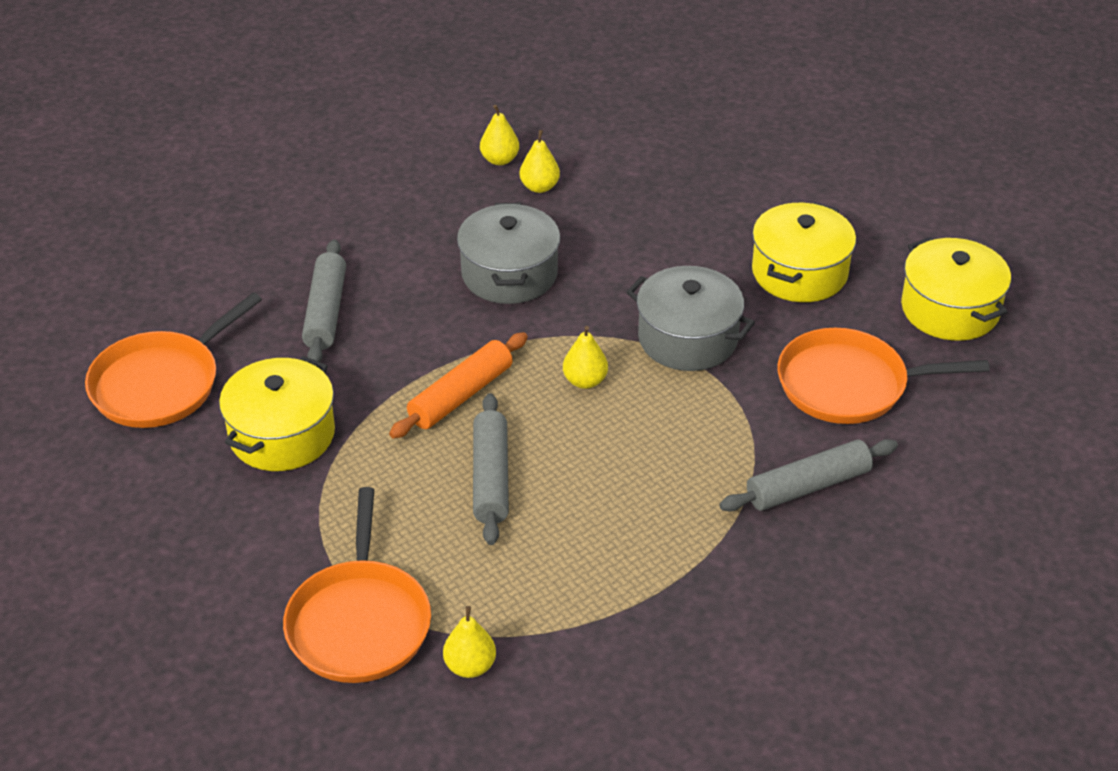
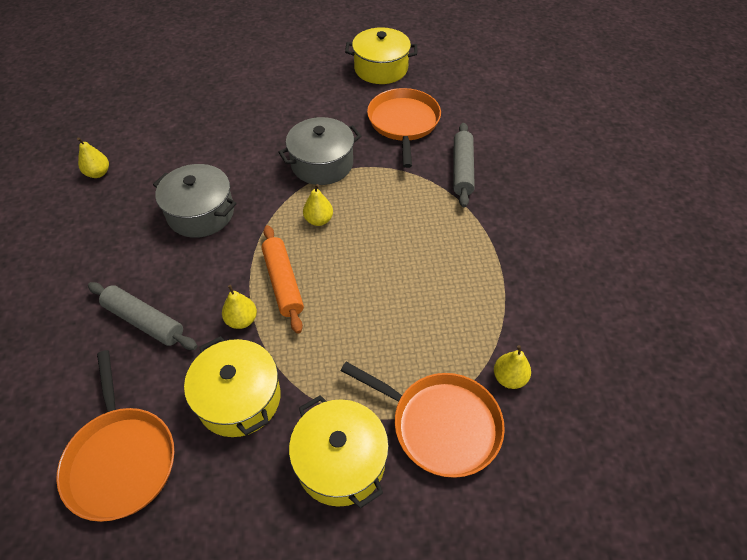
camera: 60 degrees left, 10 degrees up
(491, 478) = (363, 298): grey rolling pin -> none
(539, 187) = (141, 167): yellow pear -> yellow pear (242, 320)
(799, 272) = (311, 102): yellow pot -> yellow pot (340, 461)
(849, 384) = (404, 123): orange pan -> orange pan turned 150 degrees clockwise

